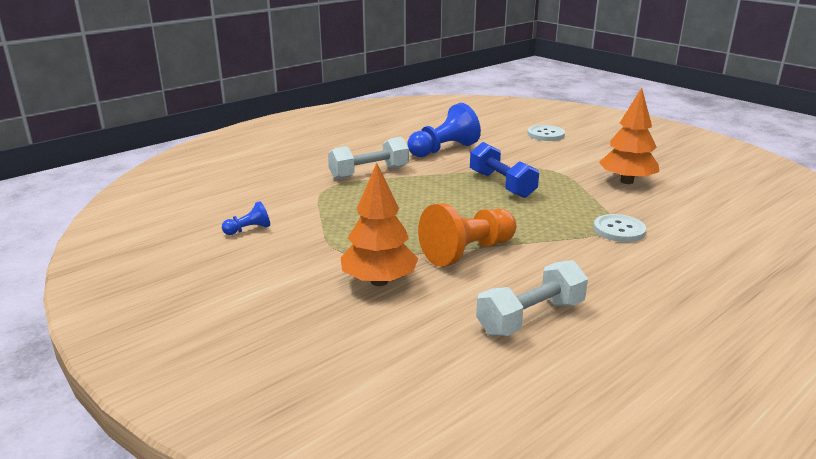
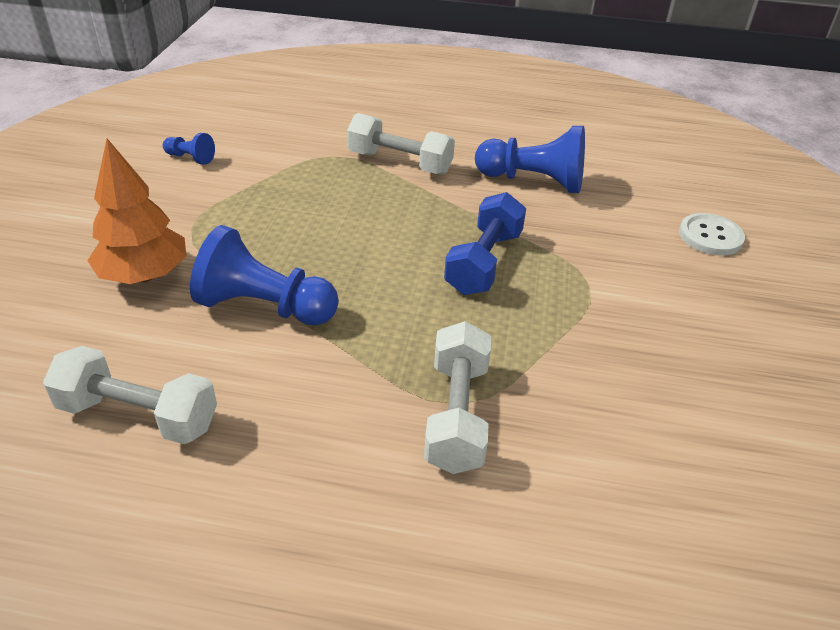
camera: 50 degrees right, 15 degrees up
(467, 252) = (264, 307): orange pawn -> blue pawn
(619, 230) = (456, 415): white button -> white dumbbell
(626, 181) = (643, 369): orange tree -> none

